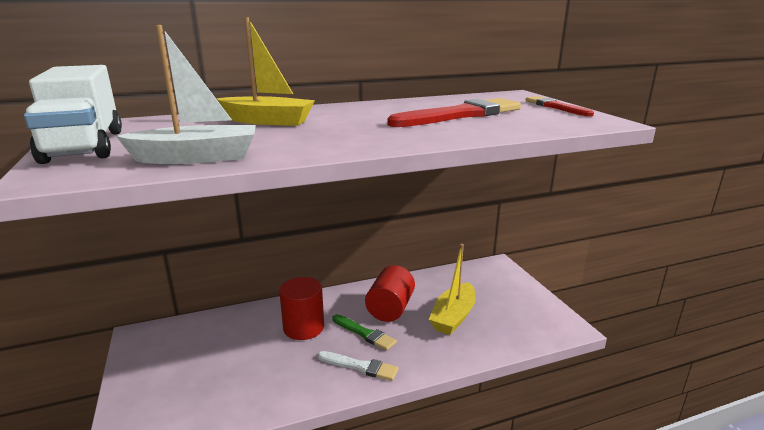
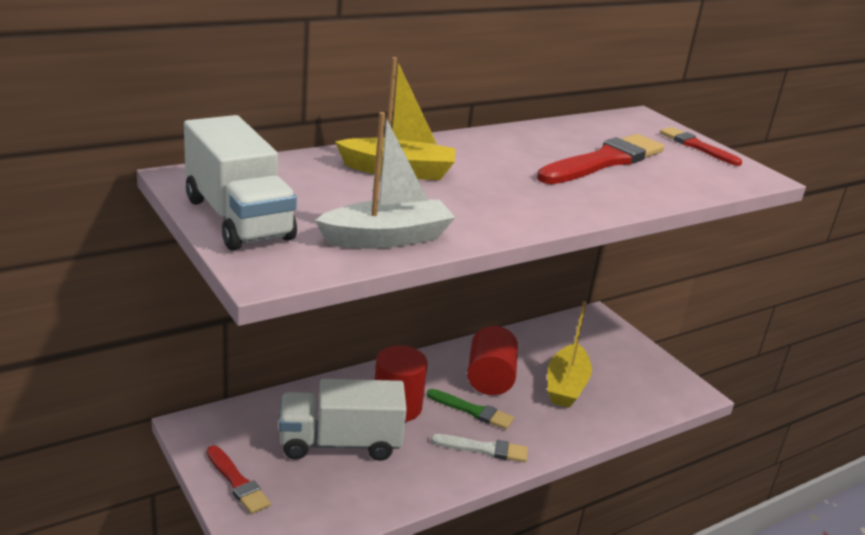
camera: 15 degrees left, 5 degrees up
(141, 382) = (237, 482): none -> red brush
(242, 354) = (340, 443): none -> white truck

